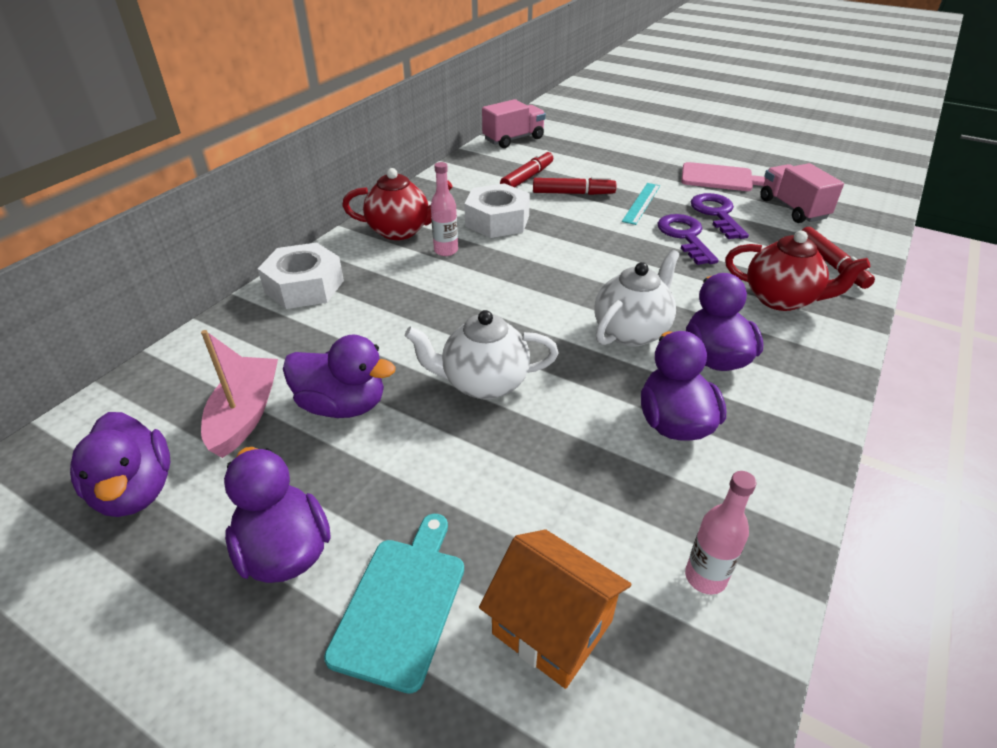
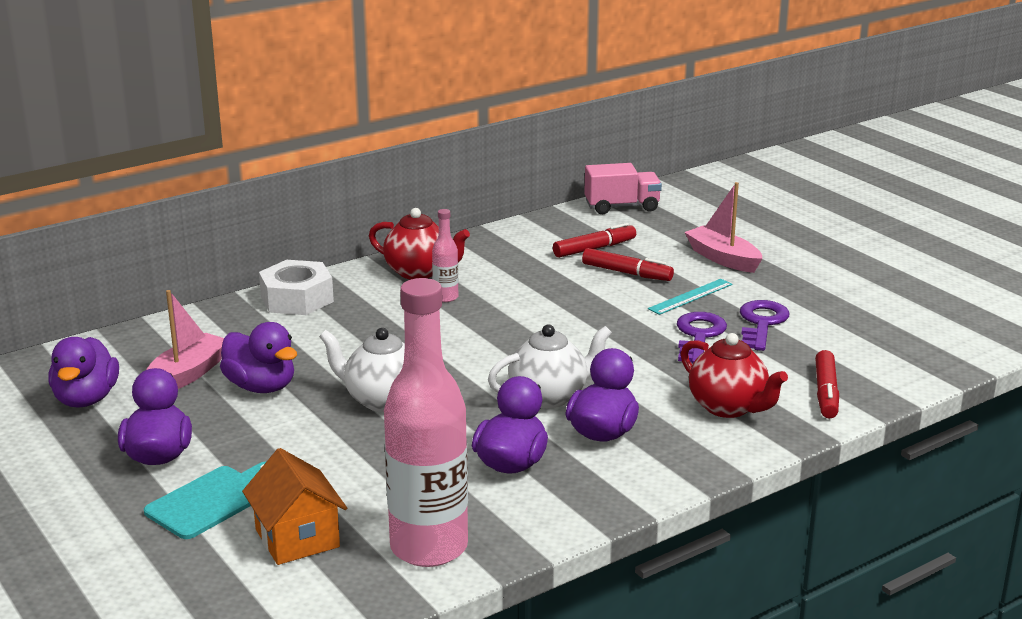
camera: 25 degrees right, 15 degrees down
(497, 221) = (520, 282): white nut -> none
(630, 166) = (723, 258): none -> pink boat
(705, 577) = (429, 547): pink bottle -> pink bottle, size x2.31
(720, 178) = (814, 290): pink cutting board -> none
(792, 209) = (857, 336): pink truck -> none

